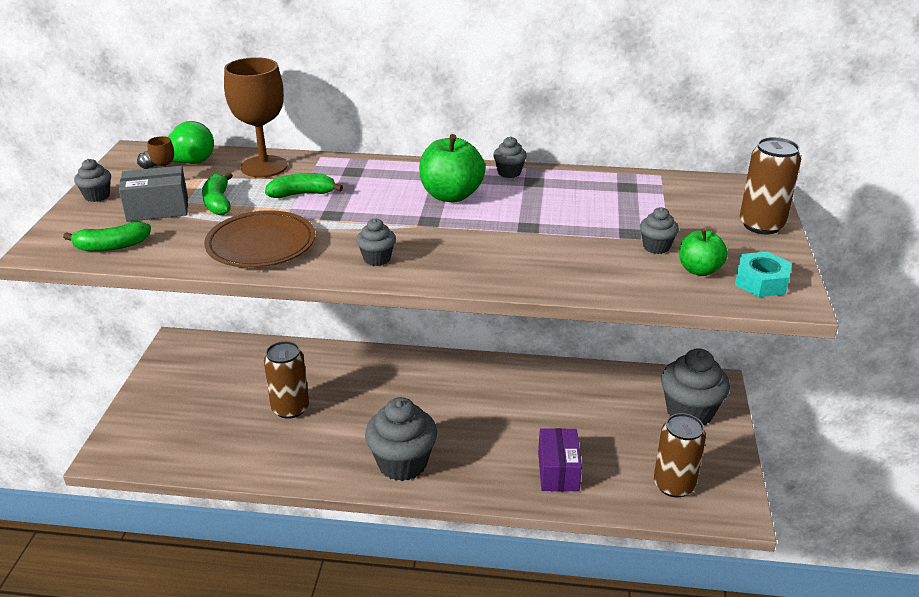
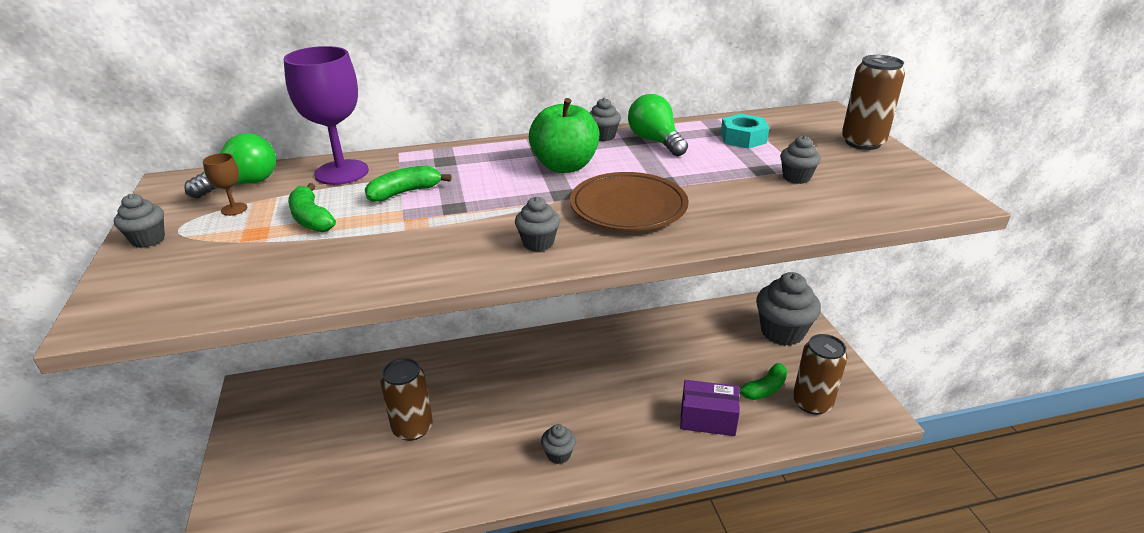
camera: 20 degrees left, 0 degrees up
(112, 246) = (201, 295): green banana -> green banana (764, 389)
(157, 209) = (238, 240): grey box -> none
(261, 244) = (394, 255): brown plate -> brown plate (628, 207)
(264, 167) = (341, 172): brown goblet -> purple goblet
(402, 463) = (558, 454): grey cupcake -> grey cupcake, size x0.47
(553, 186) = (655, 141): none -> green light bulb
(558, 471) = (708, 419): purple box -> purple box turned 60 degrees counterclockwise
(699, 270) = (852, 190): green apple -> none
(761, 282) = (913, 190): turquoise nut -> turquoise nut (743, 138)

